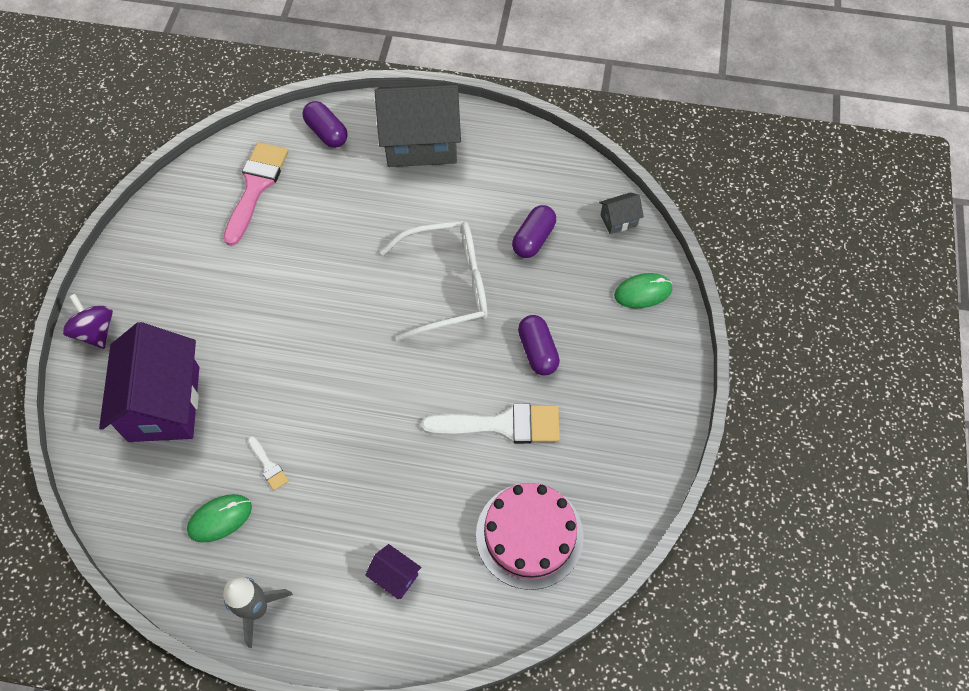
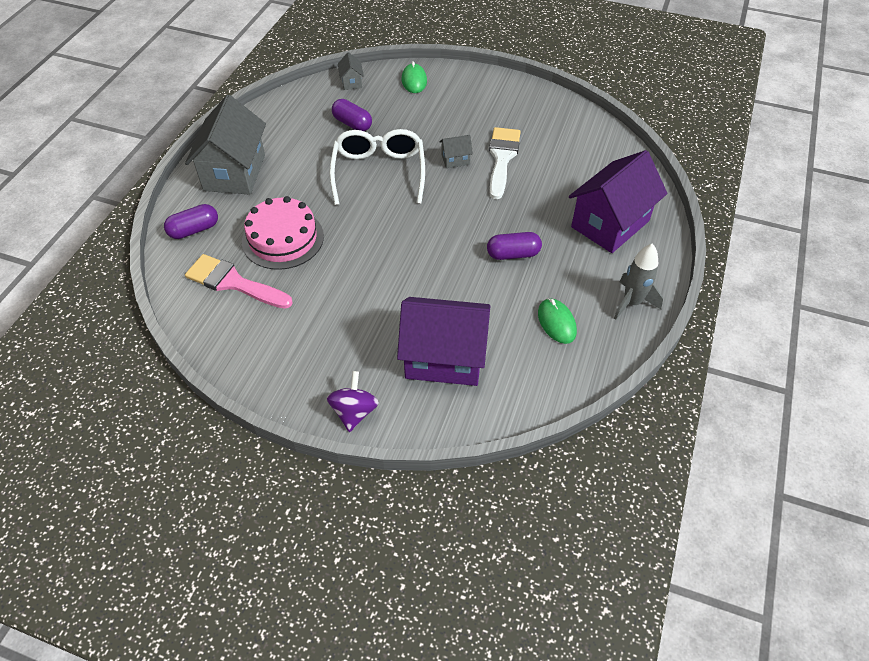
camera: 80 degrees left, 10 degrees down
(95, 331) = (354, 412): purple spinning top -> purple spinning top turned 120 degrees clockwise
(268, 466) = (515, 289): white brush -> none
(395, 576) = (610, 224): purple house -> purple house, size x2.37
(488, 368) = (455, 160): none -> grey house
(529, 535) = (585, 156): pink cake -> pink cake (283, 238)
(538, 351) = (447, 134): purple capsule -> purple capsule (513, 254)

